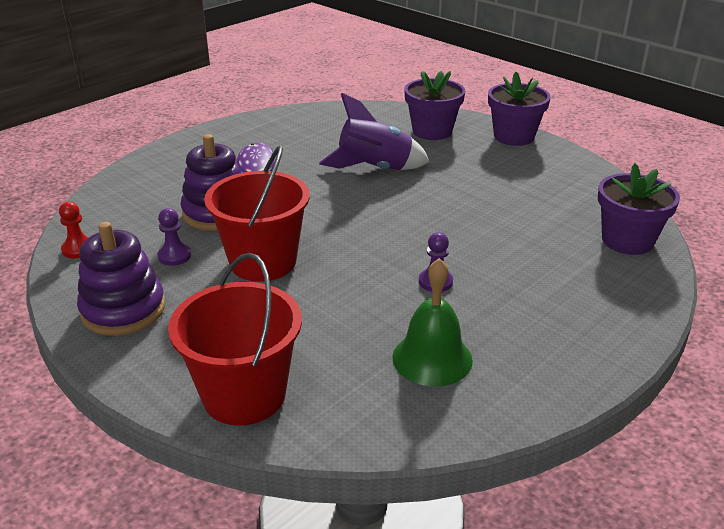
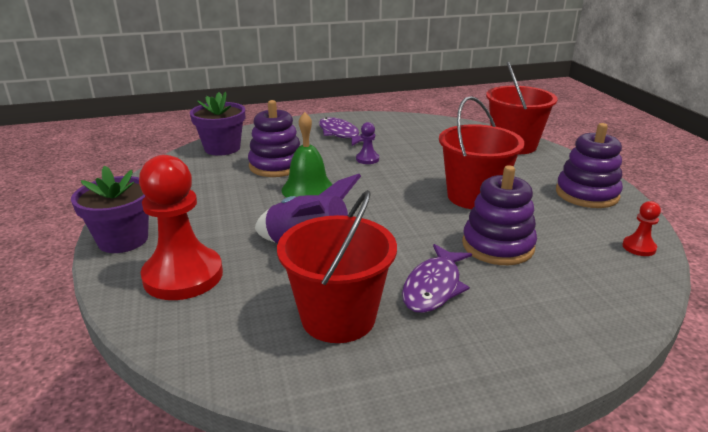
camera: 150 degrees left, 5 degrees down
(174, 256) = (545, 218): purple pawn -> none
(306, 139) = (338, 317): none -> red bucket
(432, 131) = (183, 276): purple flower pot -> red pawn
(432, 358) = (408, 135): green bell -> green bell (308, 189)
(523, 236) = (276, 165): none -> purple stacking toy
(533, 323) = (340, 134): none -> purple fish

